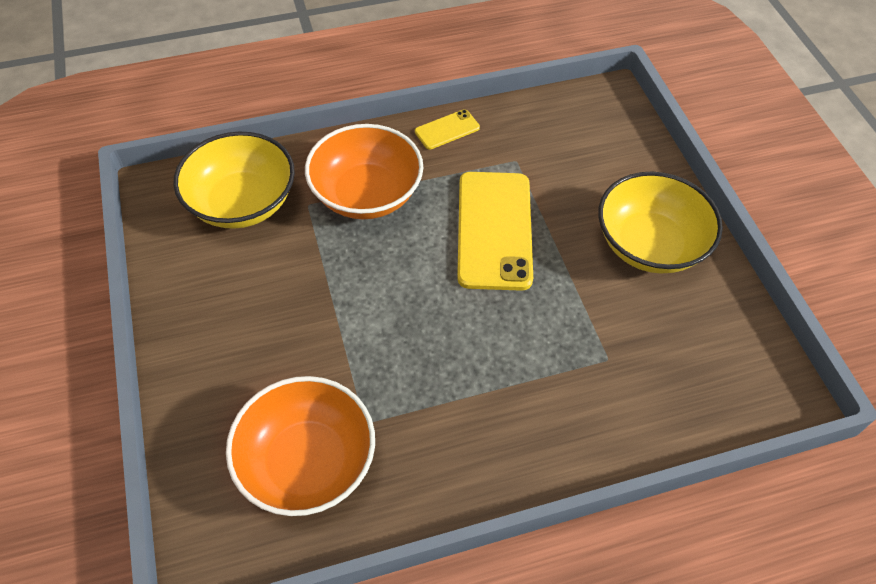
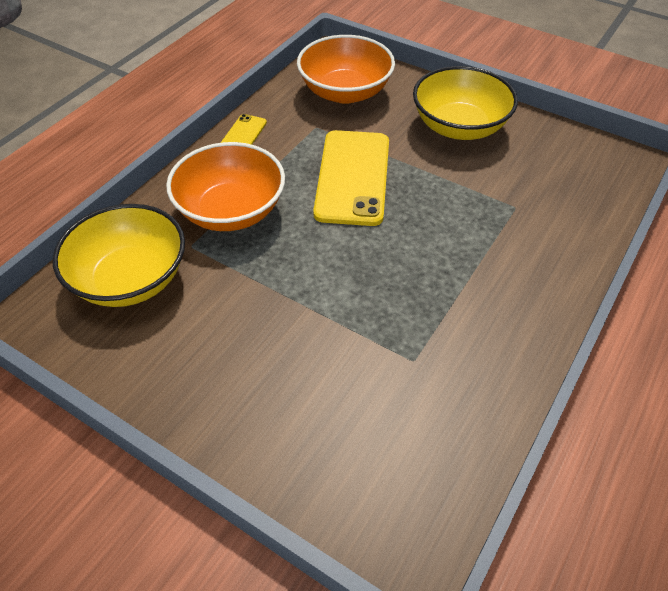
camera: 40 degrees left, 5 degrees down
(307, 462) = (405, 420): orange bowl -> orange bowl (345, 92)
(494, 230) = (353, 177): yellow phone -> yellow phone turned 45 degrees clockwise

